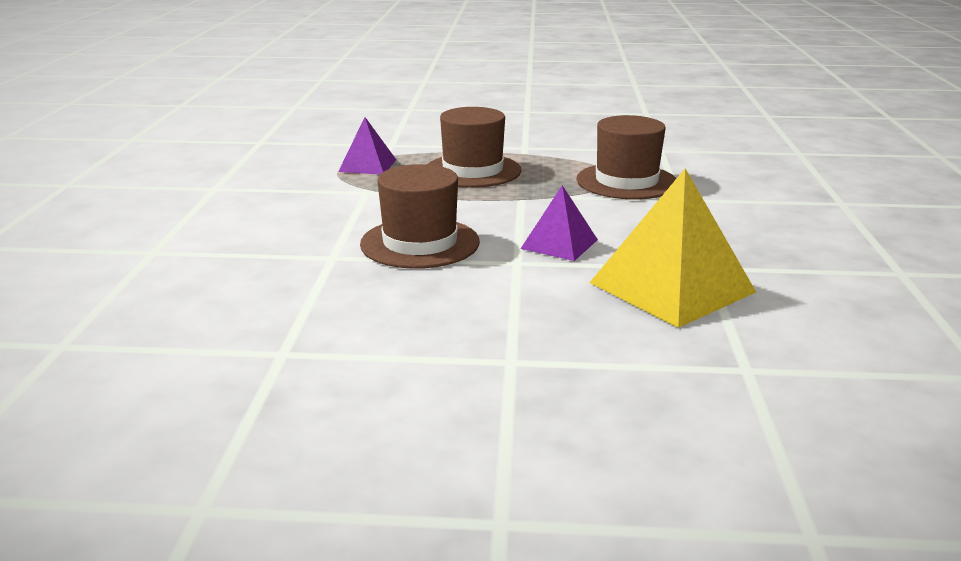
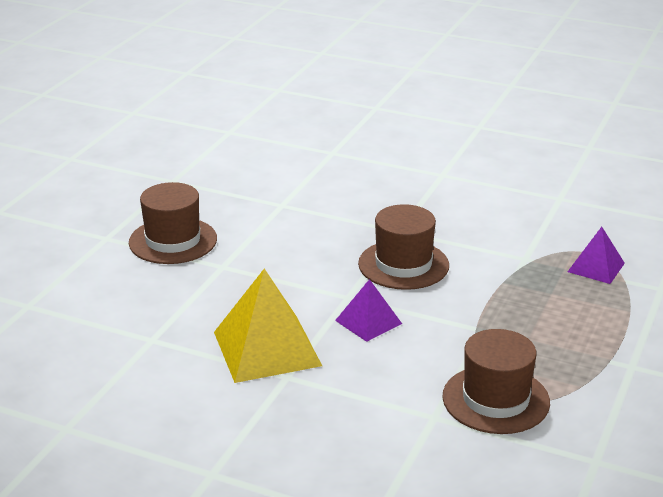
camera: 110 degrees right, 5 degrees up
(472, 171) = (561, 318): brown hat -> brown hat (173, 241)

